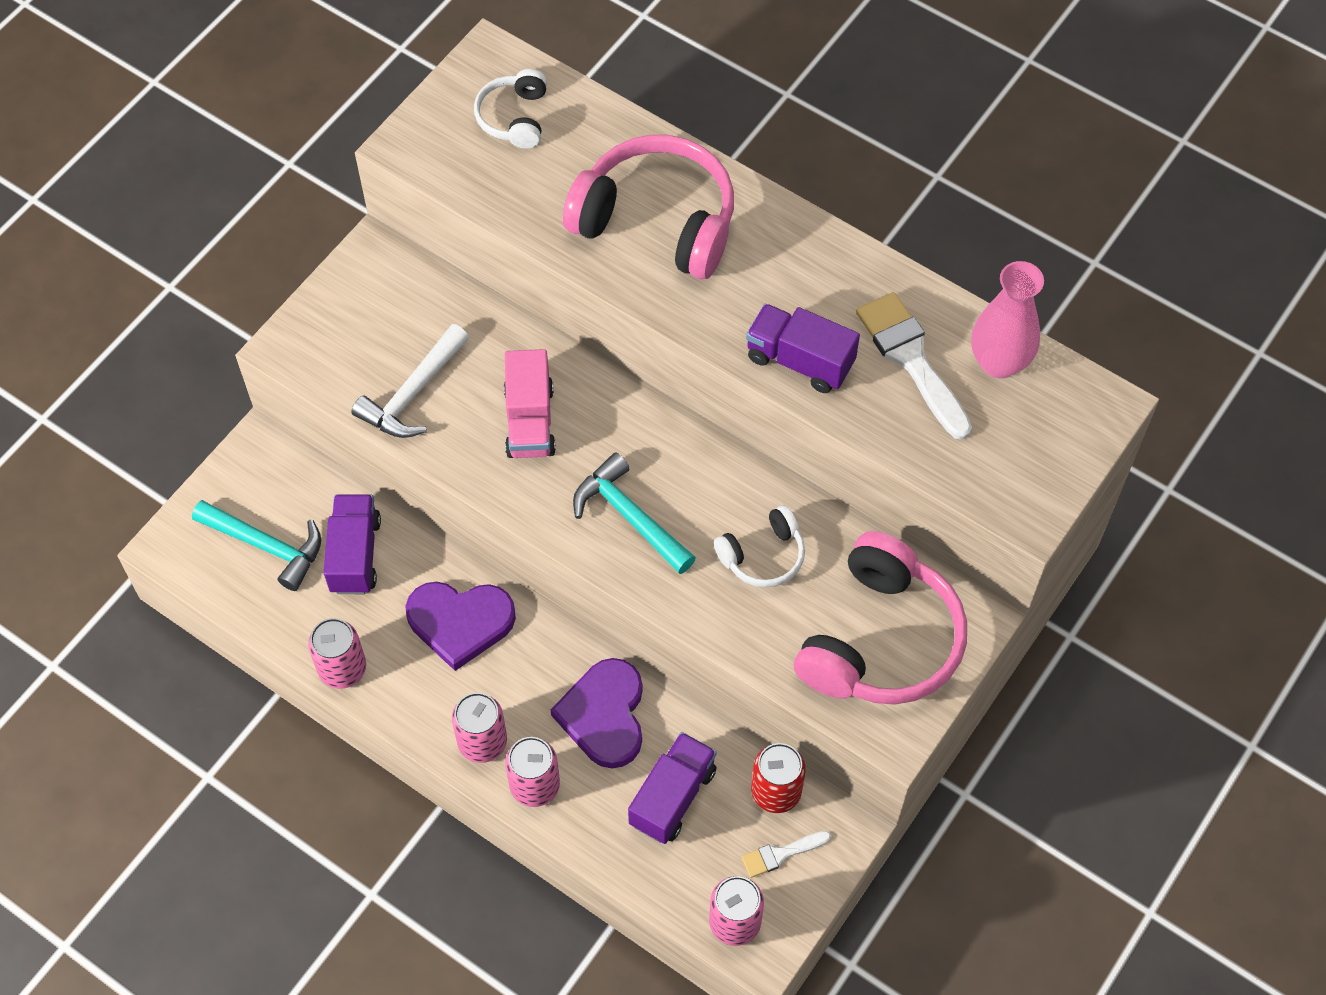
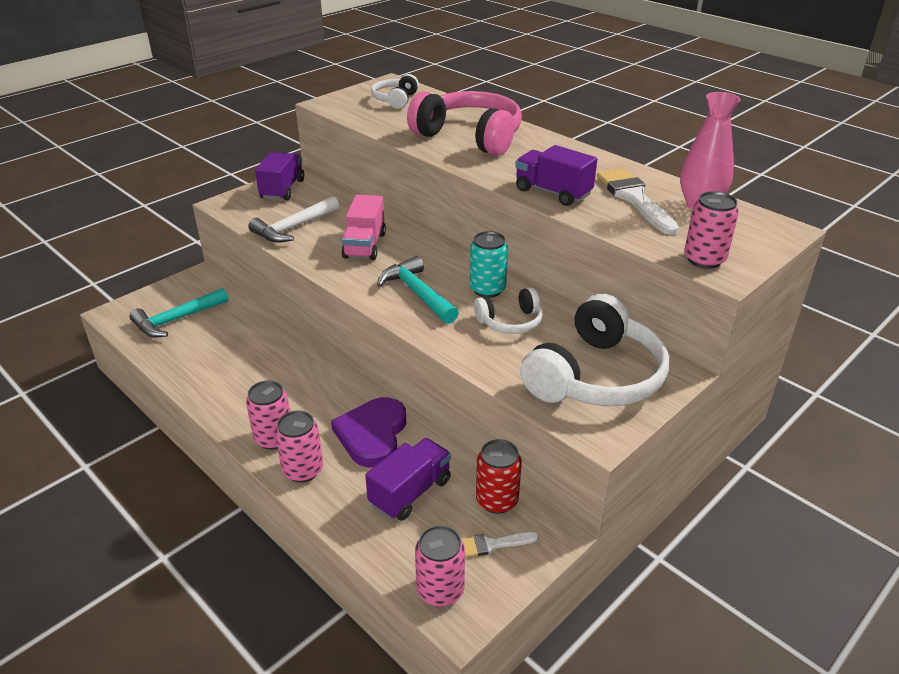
camera: 10 degrees right, 25 degrees down
(266, 546) = (177, 320): turquoise hammer -> turquoise hammer turned 105 degrees clockwise
(342, 669) = (193, 385): pink can -> pink can (704, 259)
(355, 554) = (232, 330): purple truck -> purple truck (282, 189)
(460, 622) = (287, 371): purple heart -> none
(722, 493) = (487, 289): none -> turquoise can
(880, 640) = (595, 376): pink headphones -> white headphones

